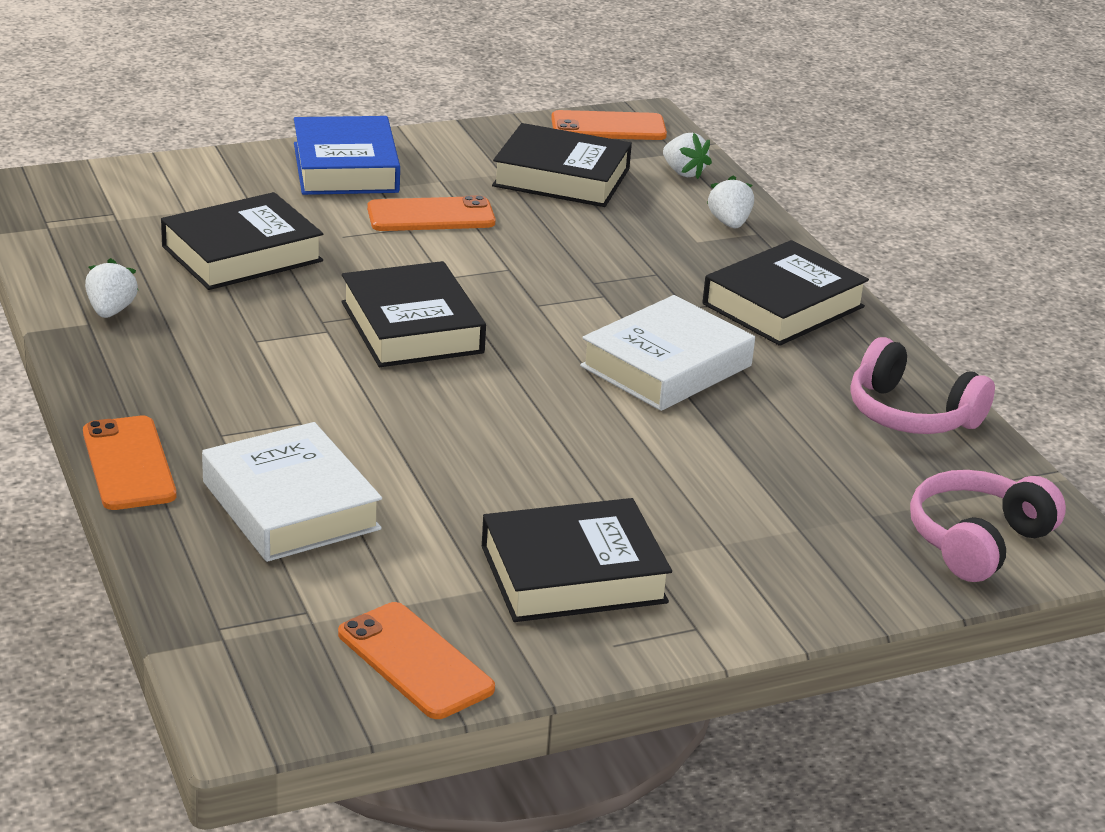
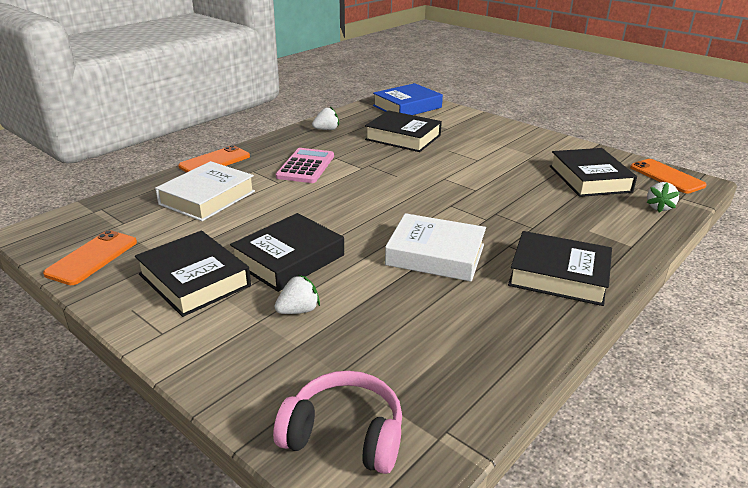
camera: 65 degrees right, 0 degrees up
(262, 379) = (306, 166): none -> pink calculator
(345, 168) = (509, 135): blue book -> blue book (407, 106)
(411, 327) = (388, 183): black book -> black book (289, 259)
(431, 216) = (496, 161): orange phone -> none
(729, 223) = (627, 234): white strawberry -> white strawberry (298, 310)
(911, 414) = (488, 360): pink headphones -> none

